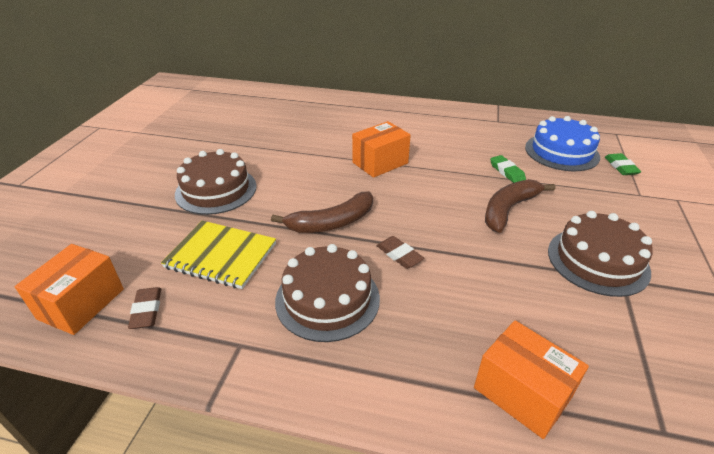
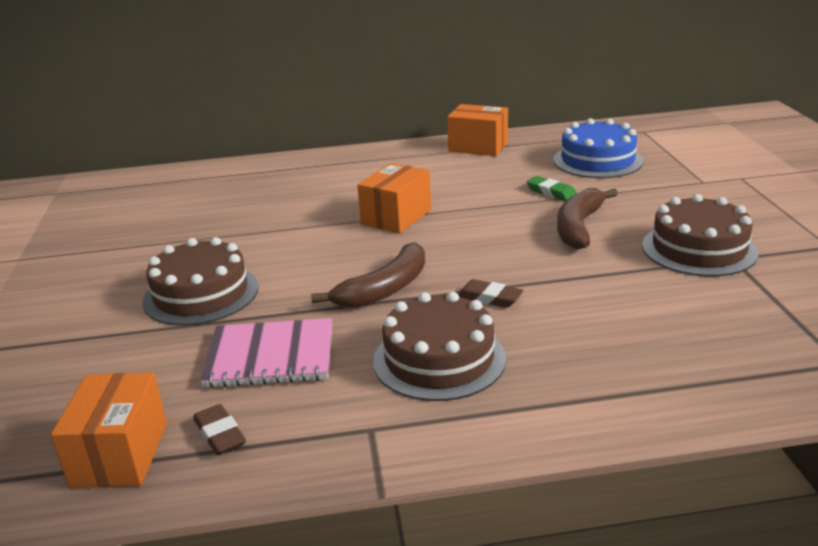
camera: 20 degrees left, 10 degrees down
(221, 256) = (270, 356): yellow notebook -> pink notebook
(522, 393) = (700, 374): orange box -> orange box (478, 147)
(621, 167) = (668, 161): green eraser -> none

